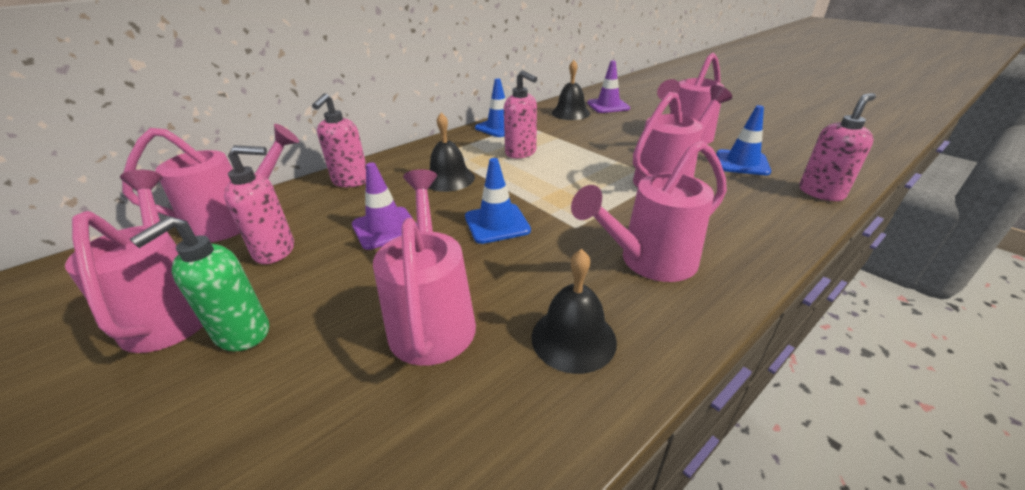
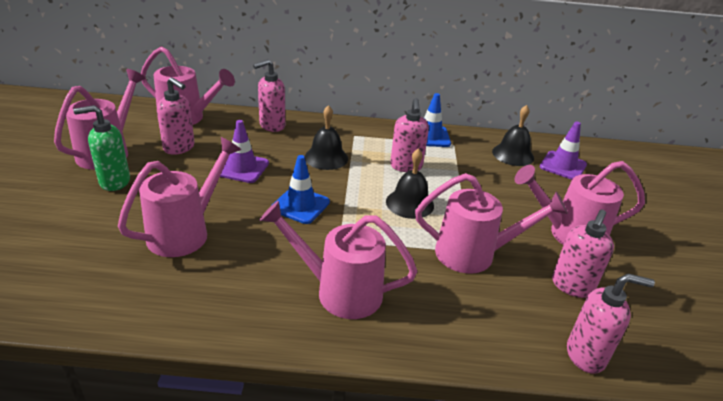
camera: 40 degrees right, 0 degrees up
(573, 338) = (223, 292): black bell -> black bell (410, 203)
(742, 163) = (572, 286): blue traffic cone -> pink soap dispenser

